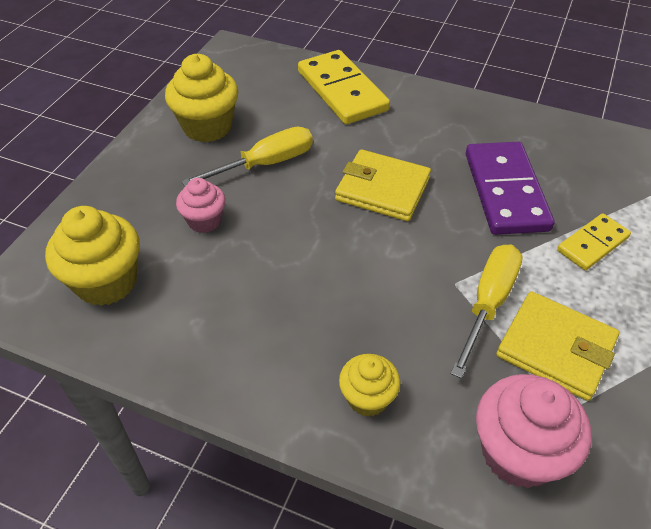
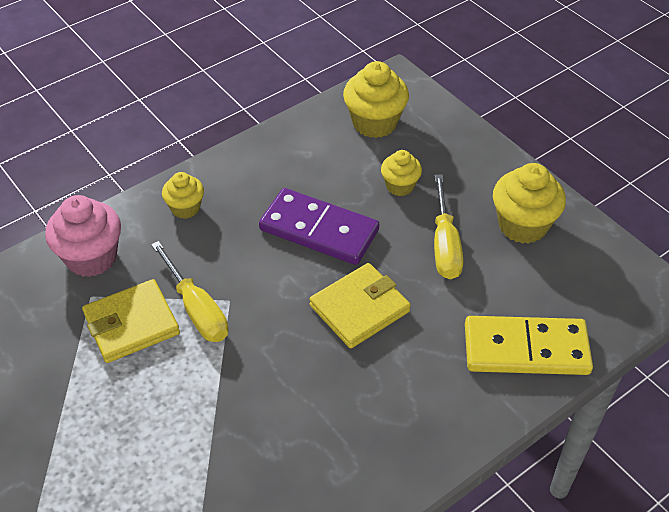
camera: 120 degrees right, 0 degrees up
(204, 221) = (400, 186): pink cupcake -> yellow cupcake
(505, 191) = (293, 397): purple domino -> purple domino (319, 230)
(592, 244) = (189, 420): yellow domino -> none

